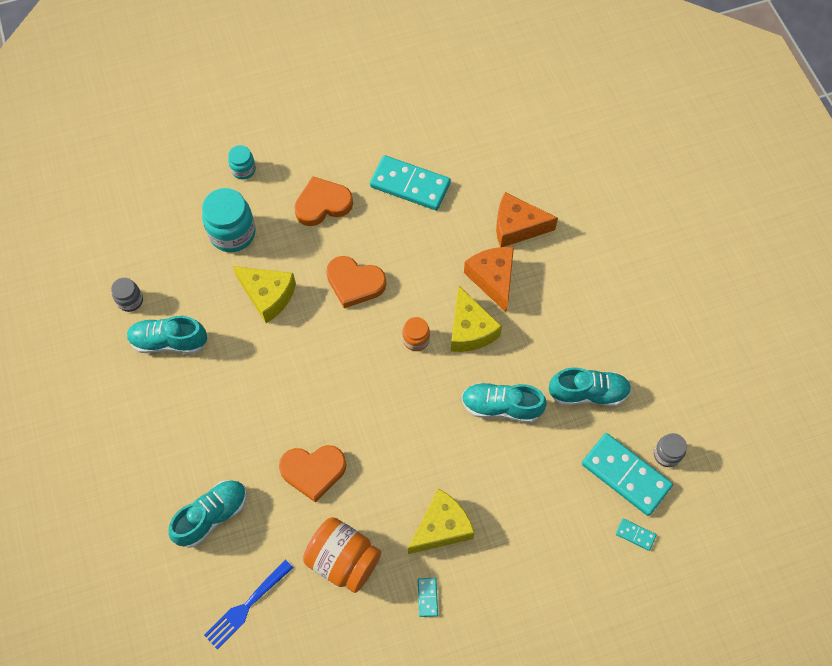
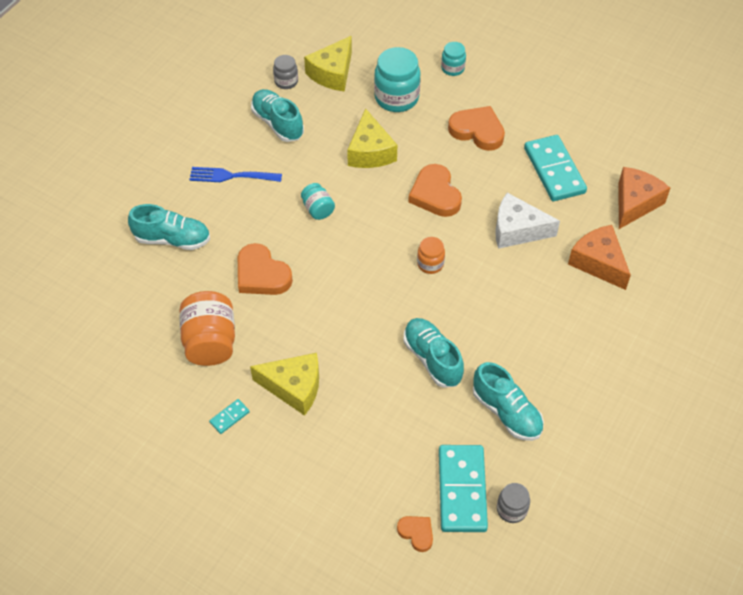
camera: 50 degrees right, 10 degrees down
(246, 606) = (123, 307): blue fork -> blue fork (231, 176)
(288, 379) = (318, 209): none -> turquoise jar
(440, 255) = (517, 230): none -> white cheese
(470, 329) = (475, 293): yellow cheese -> yellow cheese (332, 73)
(493, 279) = (535, 278): orange cheese -> orange cheese (635, 203)
(635, 534) = (416, 533): turquoise domino -> orange heart

